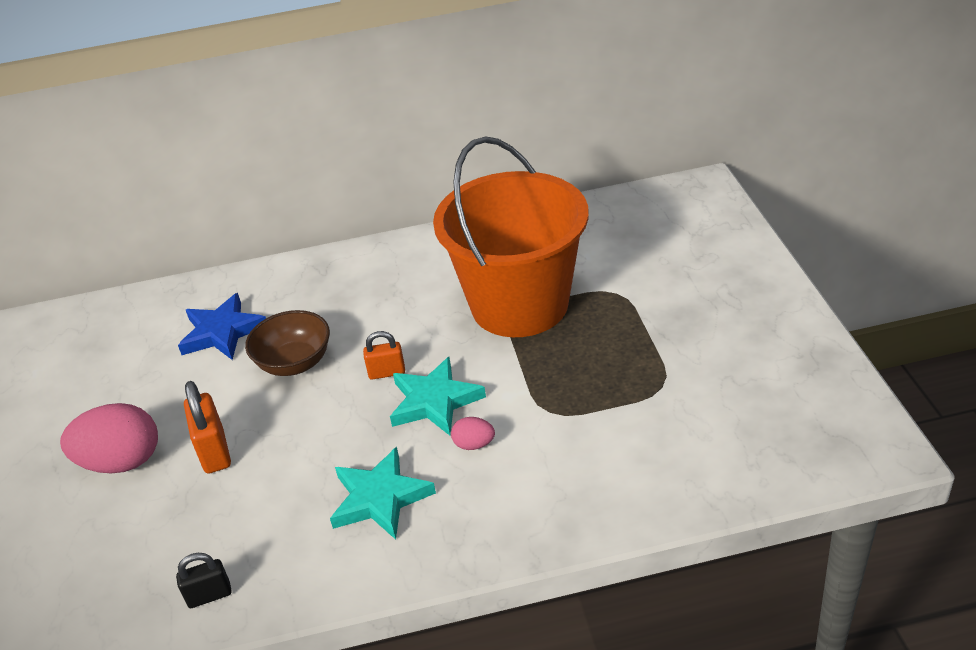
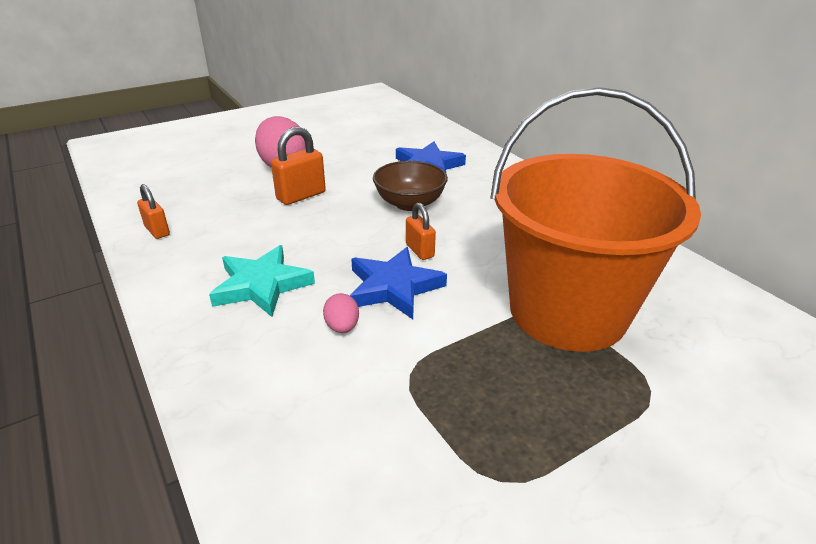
camera: 65 degrees right, 5 degrees down
(209, 595) = (157, 231): black padlock -> orange padlock
(434, 401) = (394, 287): turquoise star -> blue star

